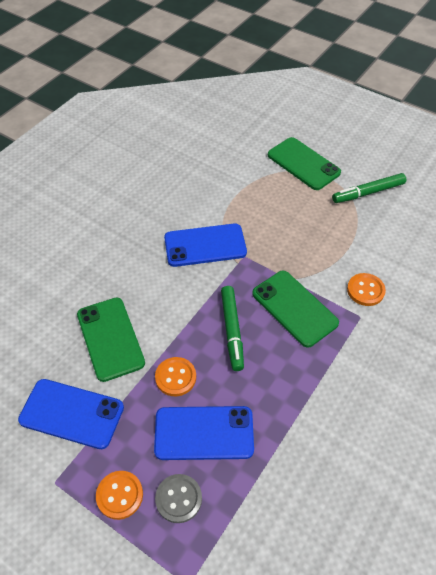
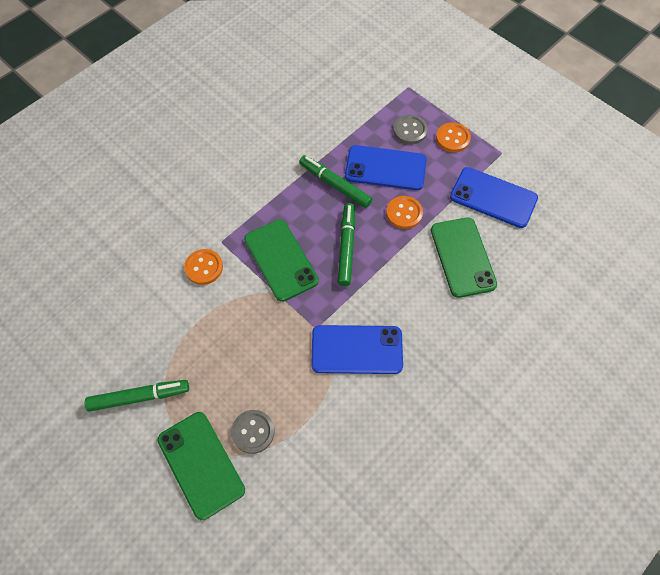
camera: 170 degrees left, 10 degrees up
(260, 400) = (335, 185): none -> green marker
(273, 185) = (253, 432): none -> grey button

